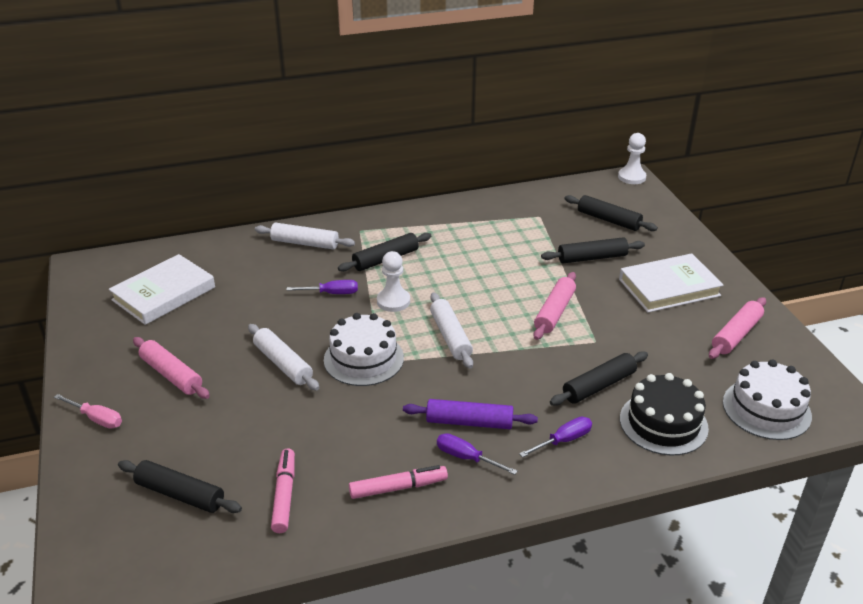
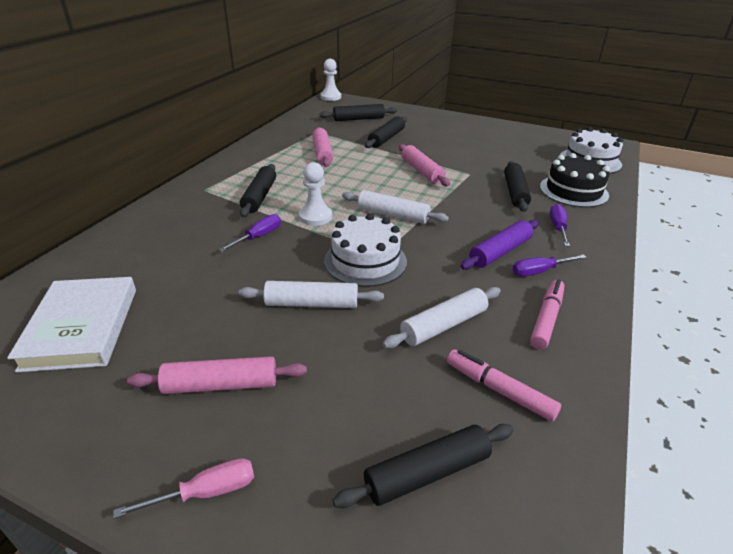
camera: 50 degrees left, 0 degrees up
(305, 243) = (170, 218): white rolling pin -> white rolling pin (443, 325)
(669, 287) = (449, 134): white book -> none
(736, 335) = (516, 139): pink rolling pin -> pink rolling pin (322, 153)

